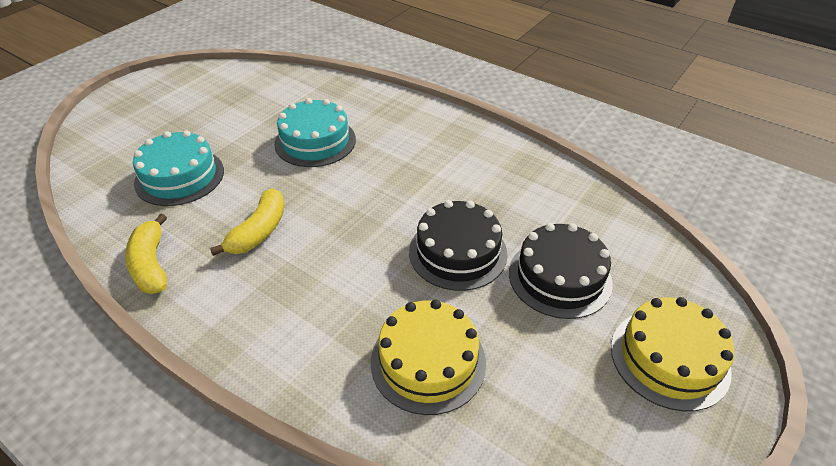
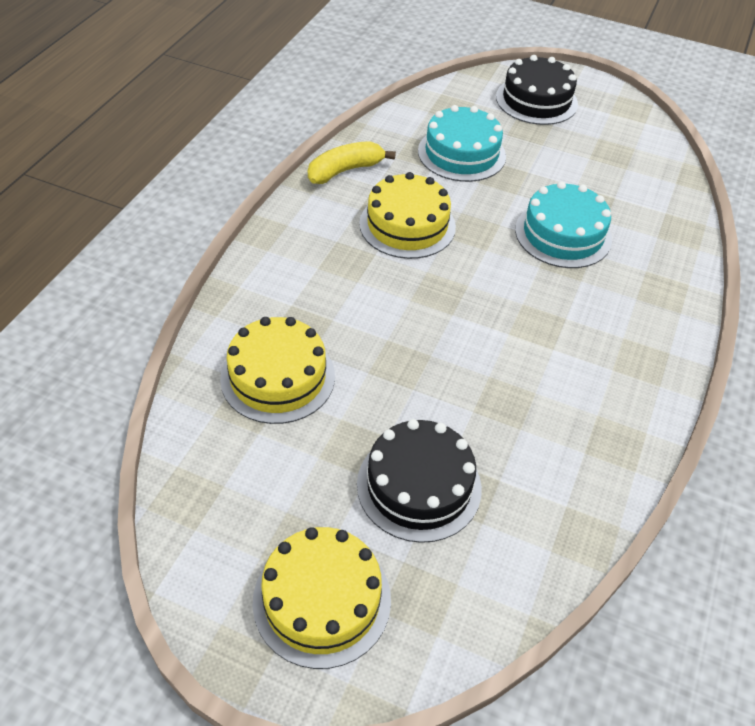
camera: 75 degrees right, 5 degrees up
(259, 231) = (407, 225): yellow banana -> yellow cake
(458, 252) = (429, 385): black cake -> black cake (536, 100)

